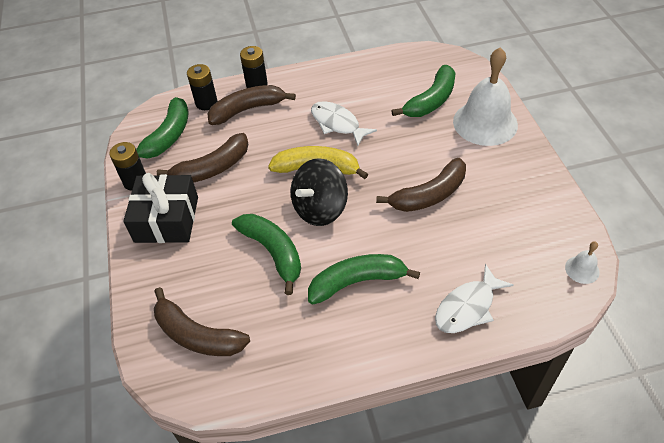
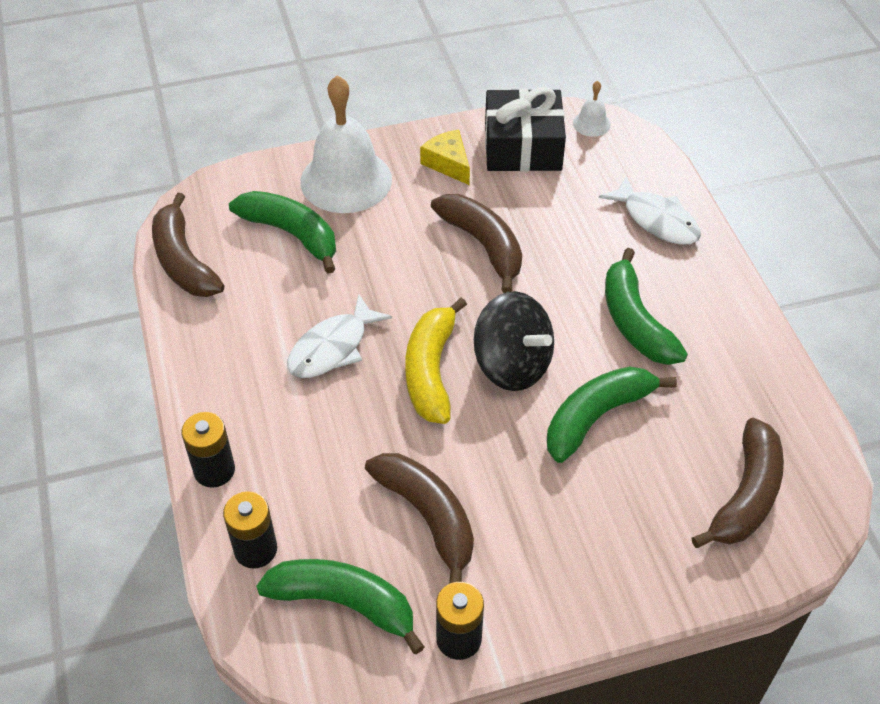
camera: 95 degrees left, 0 degrees up
(166, 219) = (543, 570): black gift -> black gift (522, 147)
(247, 109) = (283, 478): brown banana -> brown banana (183, 261)
(512, 175) = (448, 163): none -> yellow cheese

